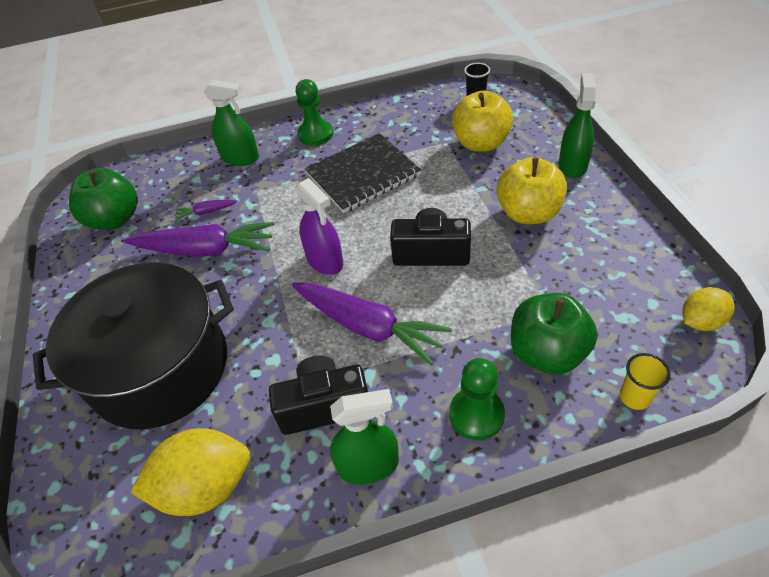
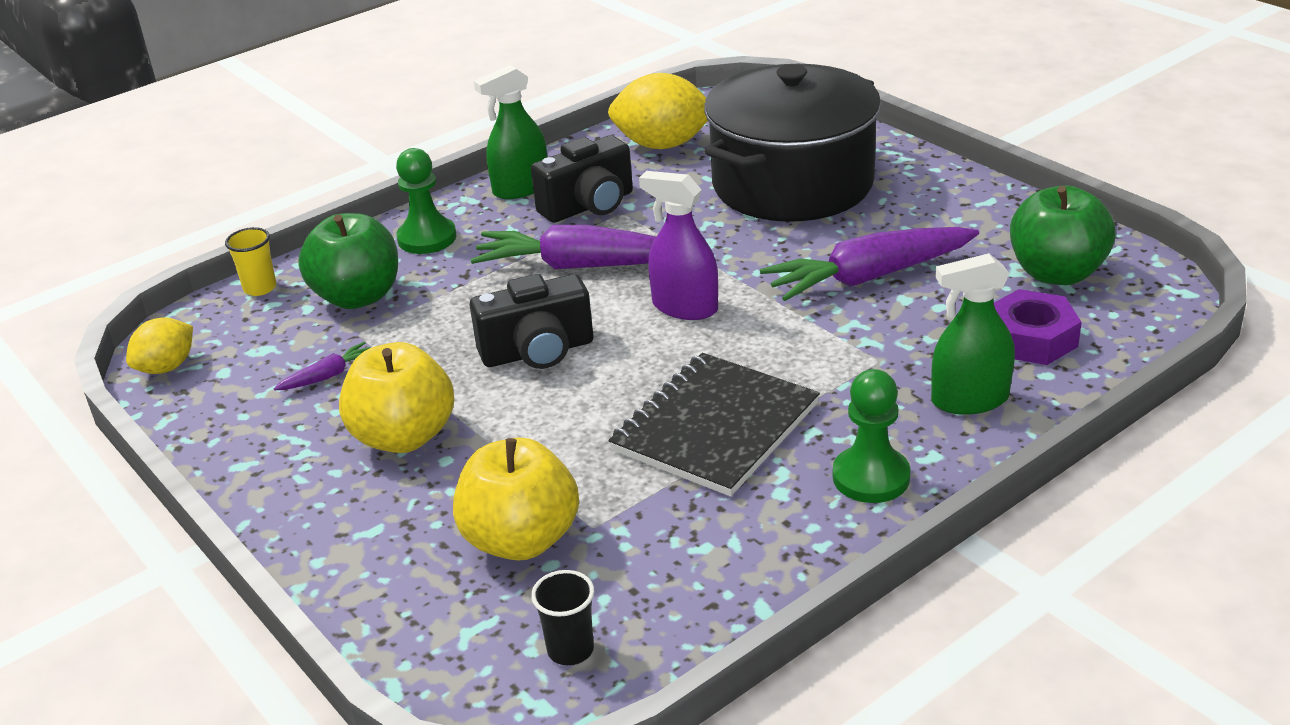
camera: 155 degrees right, 15 degrees down
(178, 182) = (1031, 338): none -> purple nut
(205, 486) = (663, 145): yellow lemon -> yellow lemon turned 45 degrees clockwise
(206, 212) = (926, 314): purple carrot -> purple carrot (328, 376)
(572, 165) = (333, 537): green spray bottle -> none

